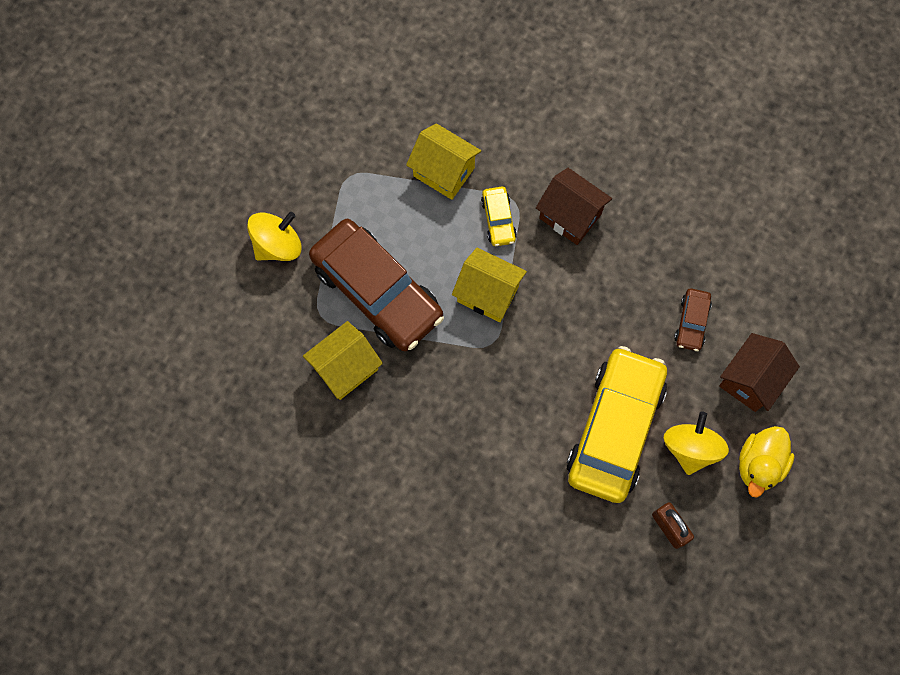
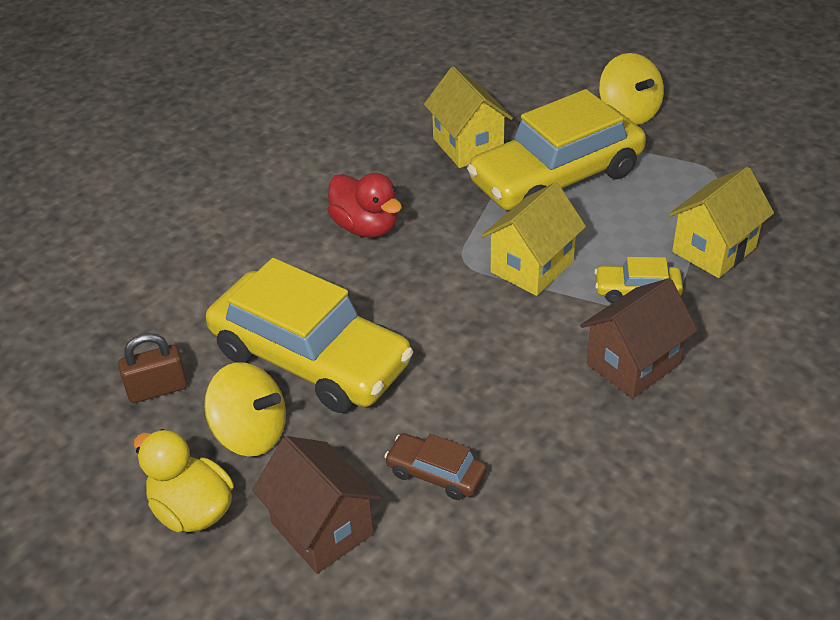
camera: 105 degrees right, 30 degrees down
(377, 291) = (556, 177): brown car -> yellow car
(466, 427) = (366, 227): none -> red duck

